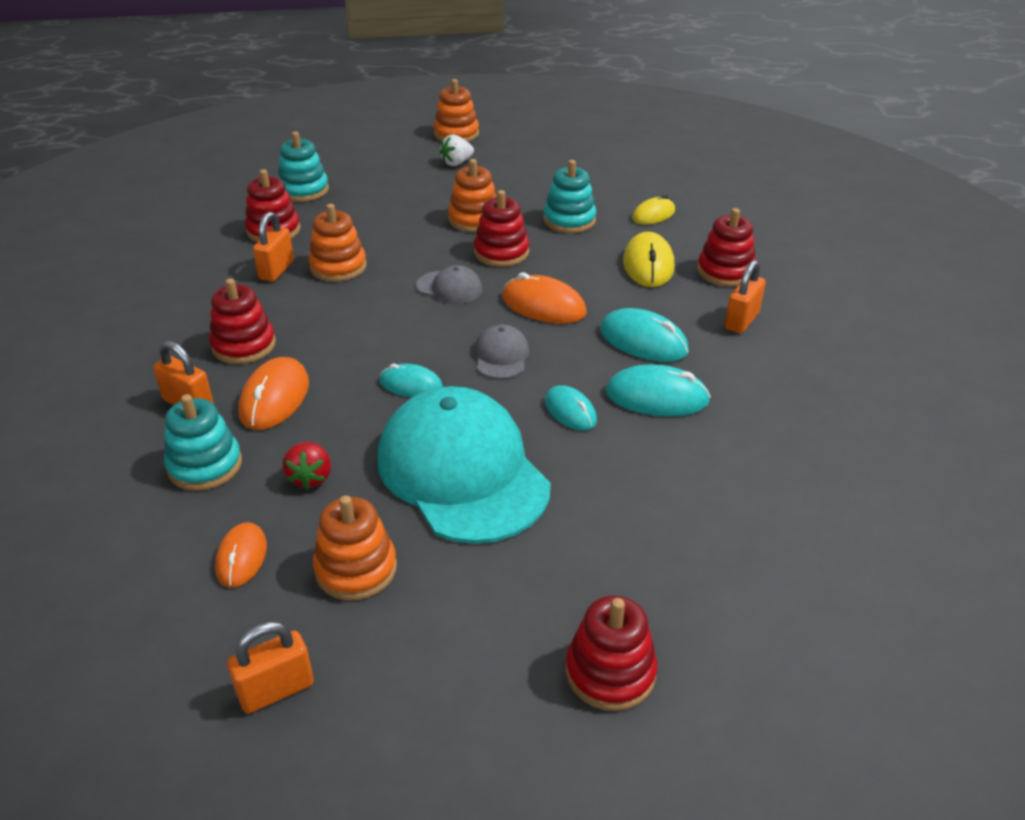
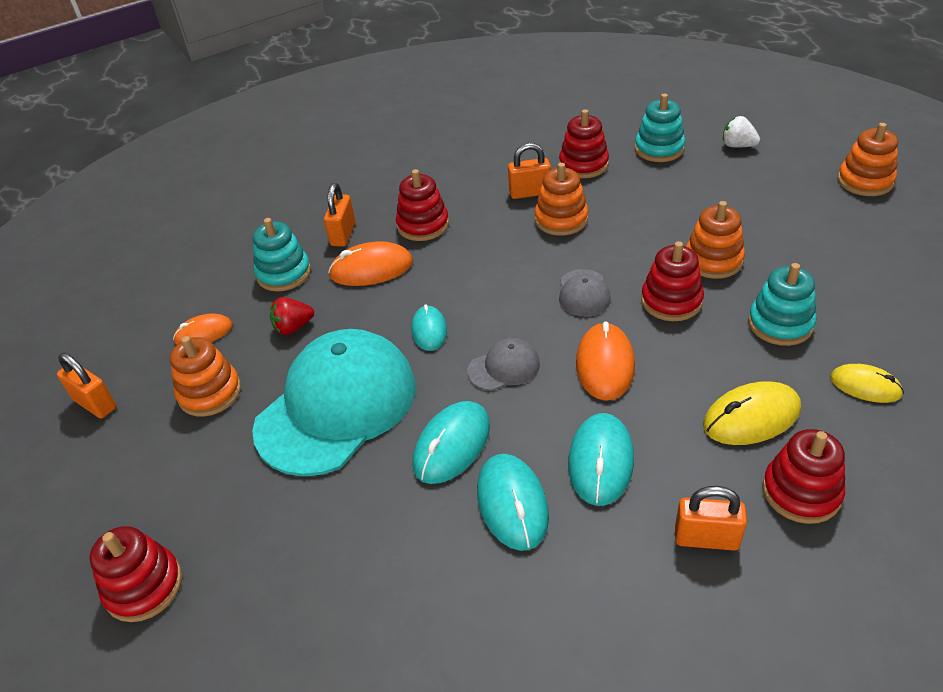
camera: 70 degrees right, 5 degrees up
(457, 163) = (807, 206): white strawberry -> white strawberry (738, 146)
(570, 411) = (452, 445): turquoise mouse -> turquoise mouse, size x1.54

